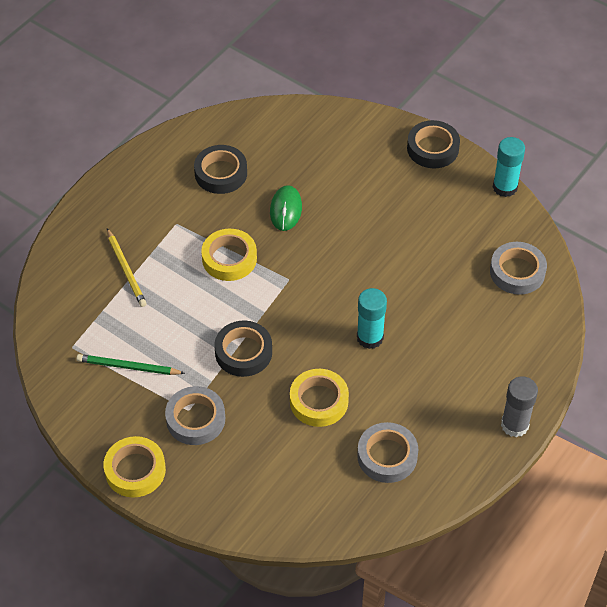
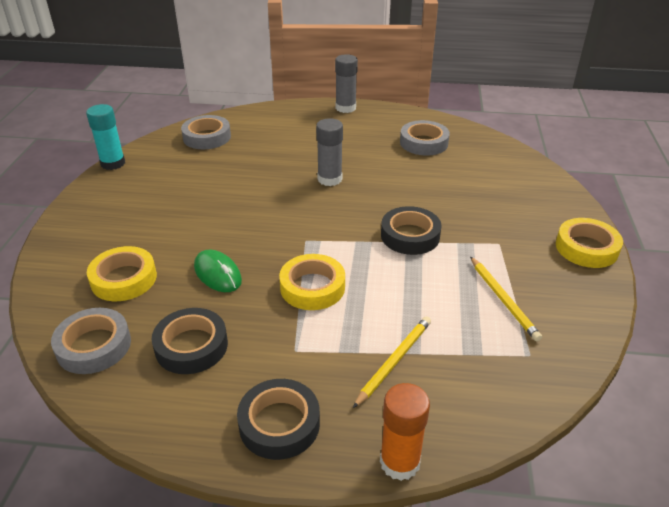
camera: 120 degrees left, 15 degrees down
(58, 234) = (399, 462): none -> orange glue stick
(128, 367) = (503, 299): green pencil -> yellow pencil
(195, 419) = (502, 235): grey tape -> grey tape (94, 346)
(286, 210) = (217, 274): green mouse -> green mouse turned 75 degrees clockwise
(319, 401) = (413, 183): yellow tape -> yellow tape (124, 279)
(370, 337) = (329, 179): turquoise glue stick -> grey glue stick
(432, 148) = (78, 211): black tape -> black tape (279, 424)

